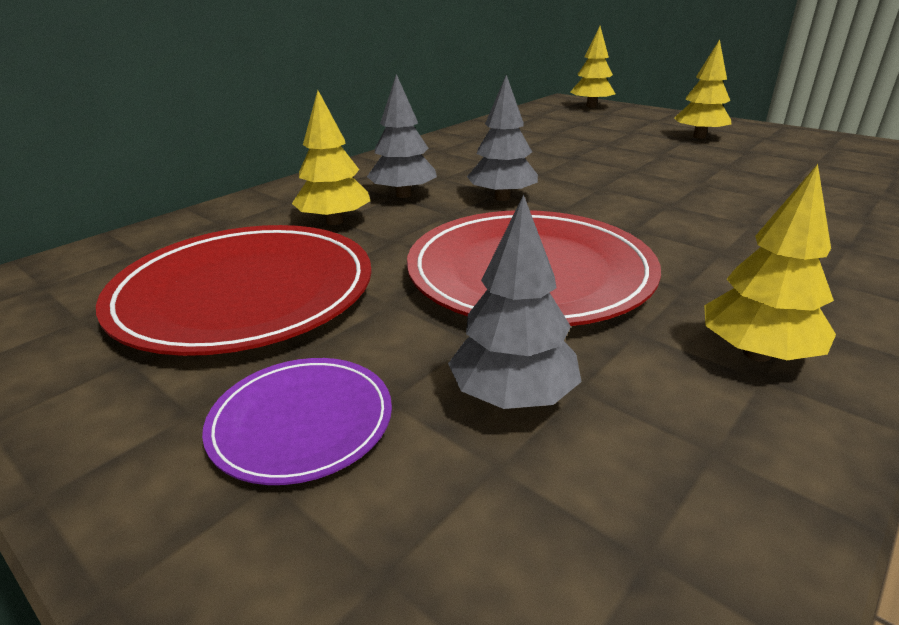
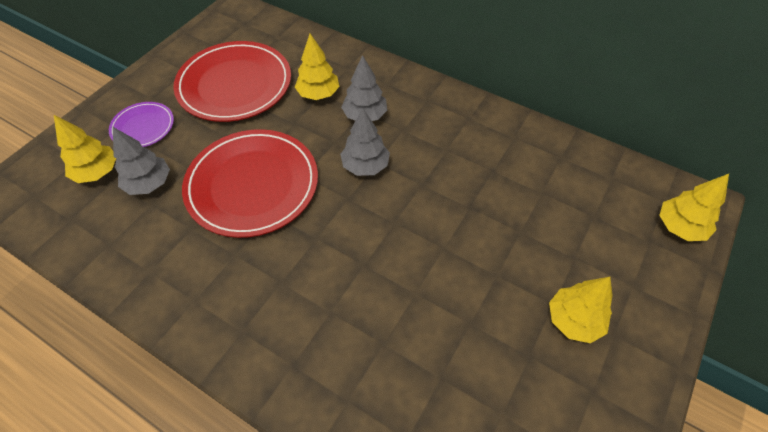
camera: 80 degrees right, 25 degrees up
(756, 354) = (168, 274): yellow tree -> yellow tree (97, 172)

